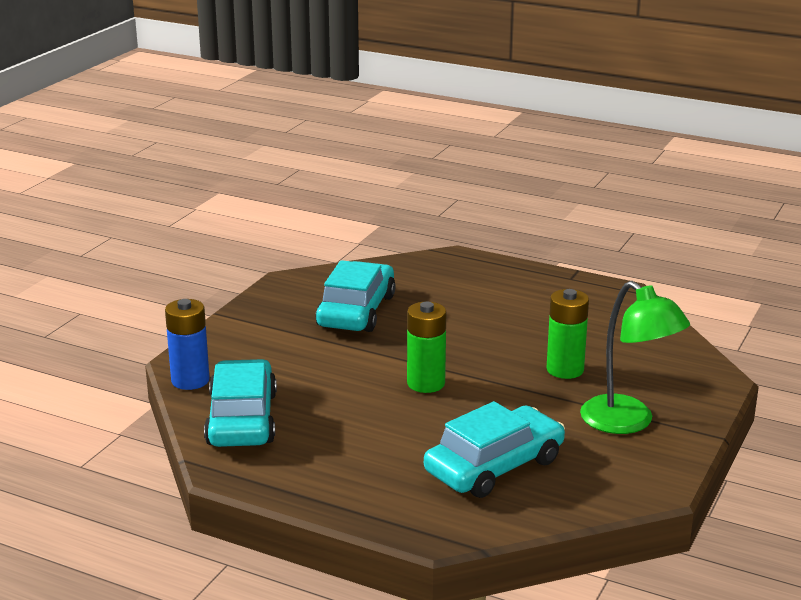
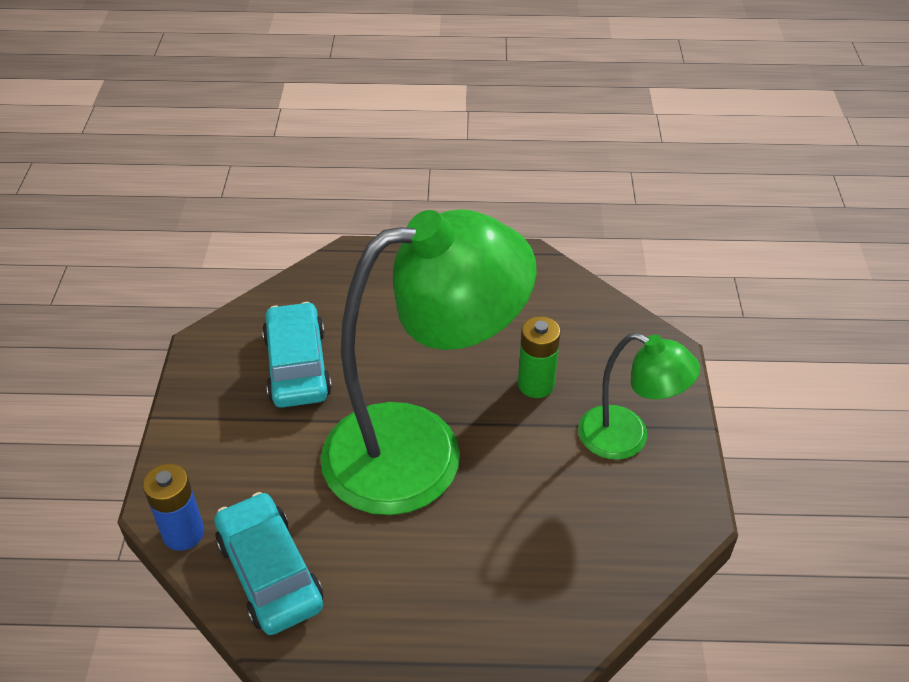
camera: 25 degrees left, 20 degrees up
(426, 383) = (421, 450): green battery -> green lamp
(494, 466) = (546, 545): turquoise car -> none

